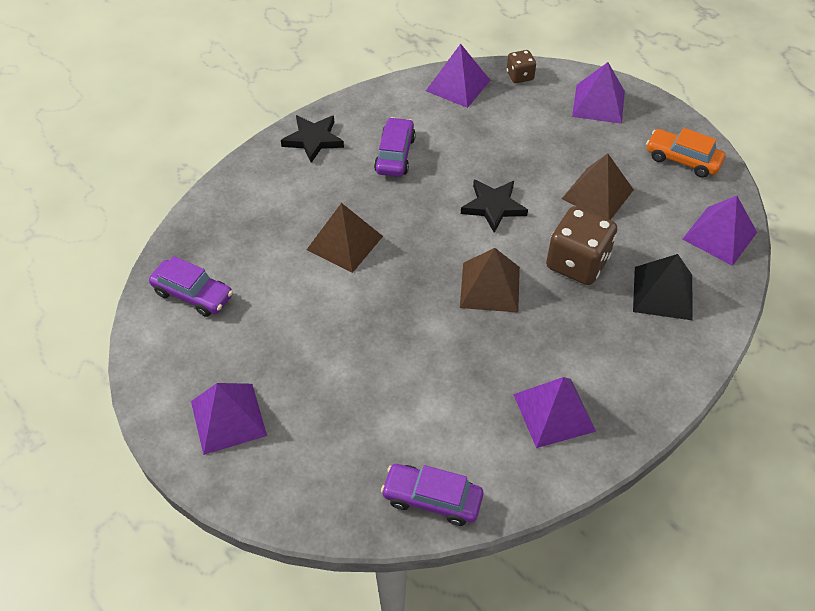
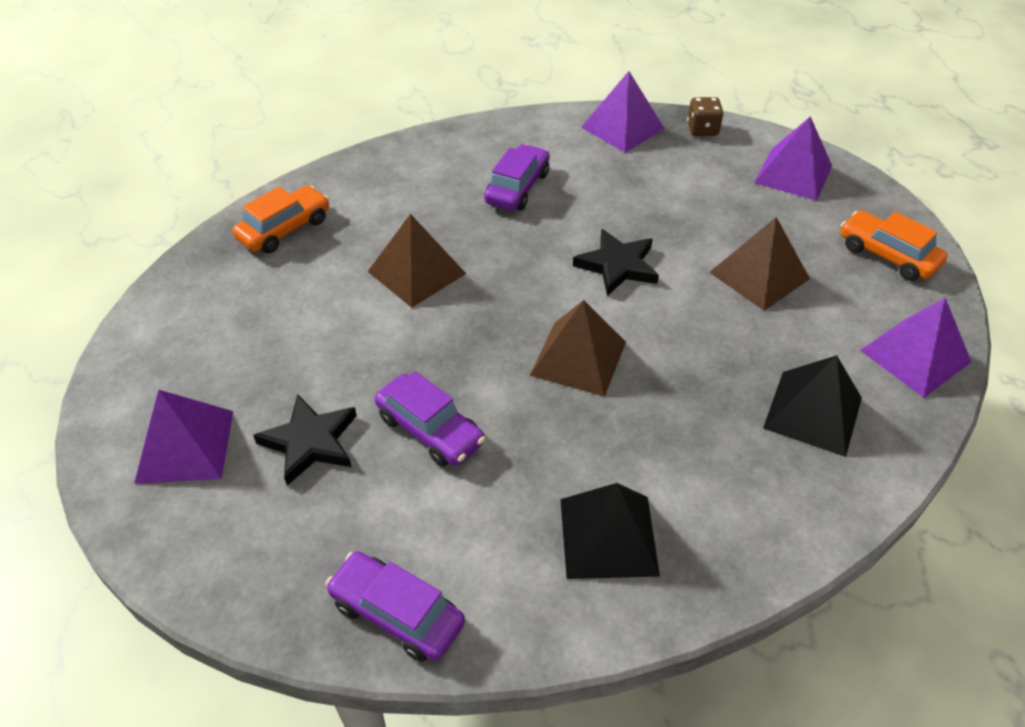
camera: 15 degrees right, 5 degrees down
(193, 294) = (213, 295): purple car -> purple car (430, 430)
(224, 227) = (284, 229): none -> orange car
(313, 140) = (428, 156): black star -> black star (310, 442)
(554, 412) = (608, 536): purple pyramid -> black pyramid
(577, 263) = (704, 352): brown dice -> none

